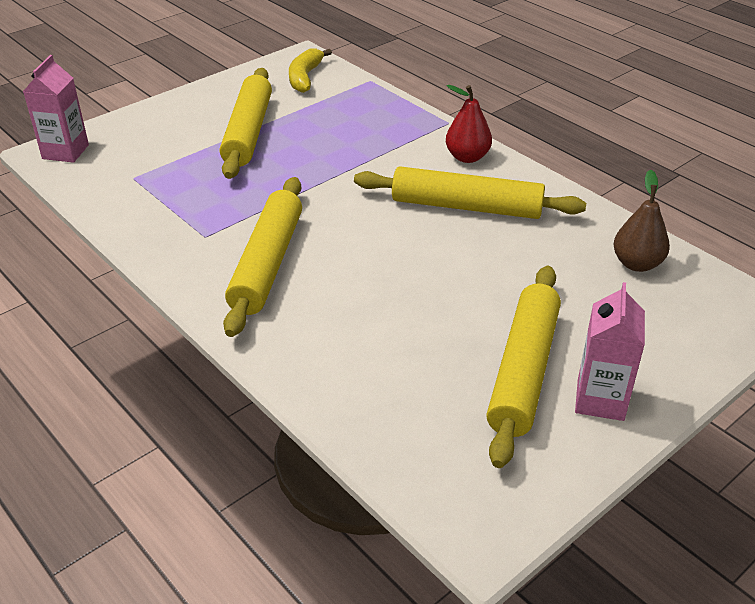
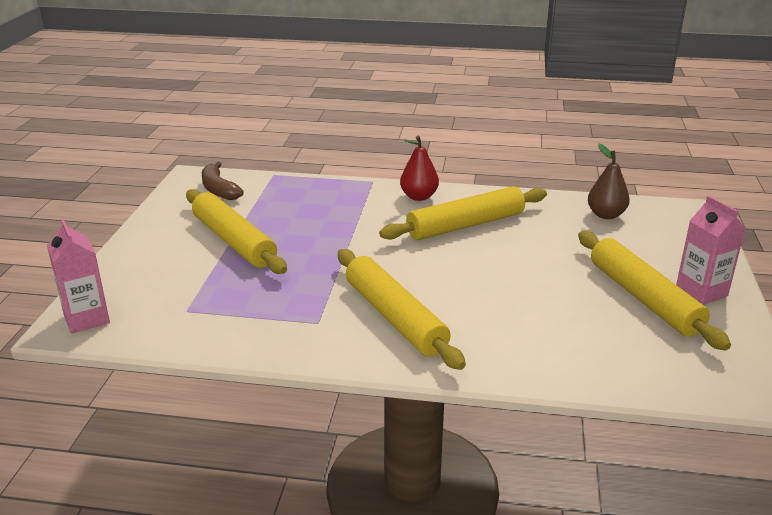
camera: 40 degrees left, 10 degrees down
(305, 77) = (219, 189): yellow banana -> brown banana

